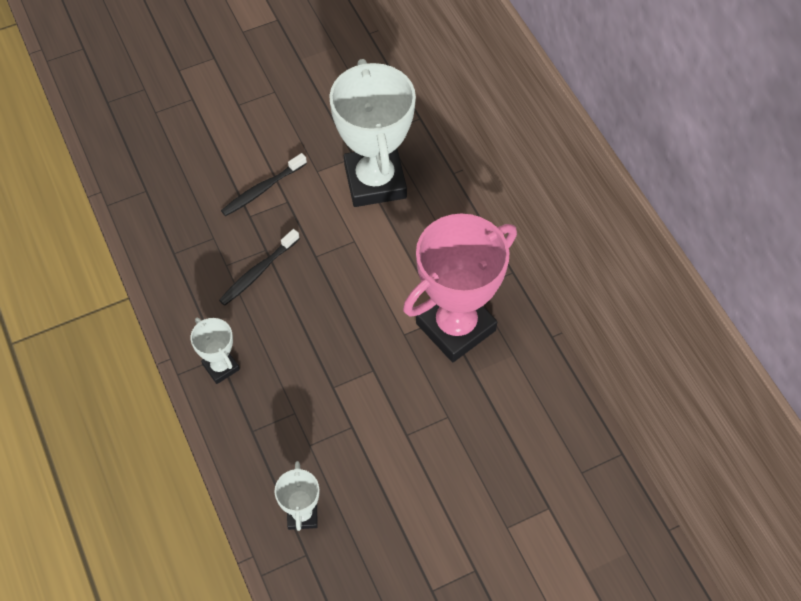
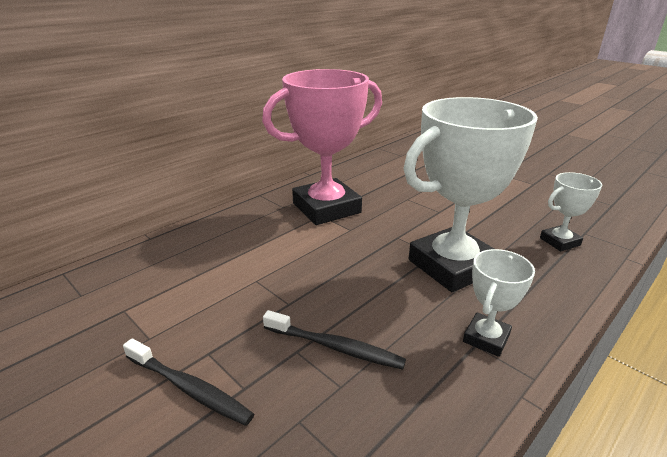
camera: 110 degrees left, 30 degrees down
(375, 181) = (164, 284): white trophy -> white trophy (452, 266)
(456, 327) = (326, 208): pink trophy -> pink trophy turned 60 degrees counterclockwise

